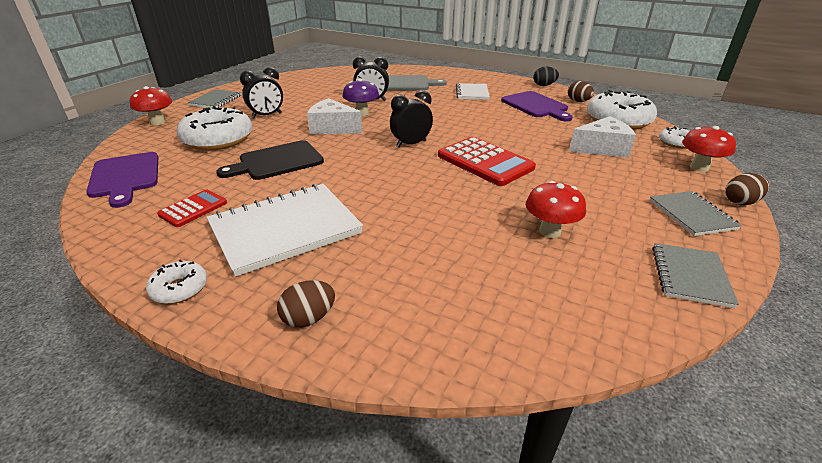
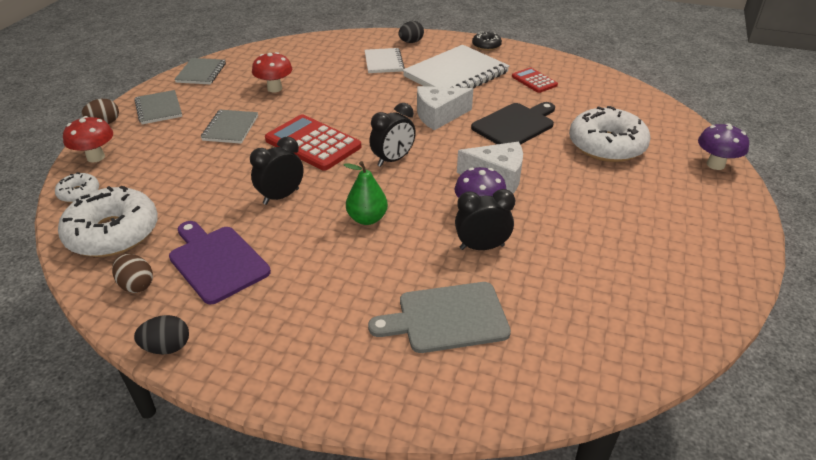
camera: 170 degrees right, 5 degrees up
(125, 177) = (626, 98): purple cutting board -> none
(157, 122) = (715, 165): red mushroom -> purple mushroom
(179, 289) = (486, 46): white donut -> black donut
(193, 209) = (534, 81): red calculator -> red calculator turned 120 degrees clockwise
(216, 100) = (715, 219): grey notebook -> grey notebook (230, 128)
(267, 115) = (601, 192): black clock -> black clock (281, 196)
(309, 318) = (411, 42): brown egg -> black egg
(440, 115) = (367, 219): none -> green pear
(472, 93) = (317, 294): white notebook -> white notebook (383, 62)
(602, 148) = (177, 175): white cheese -> white cheese (439, 116)

